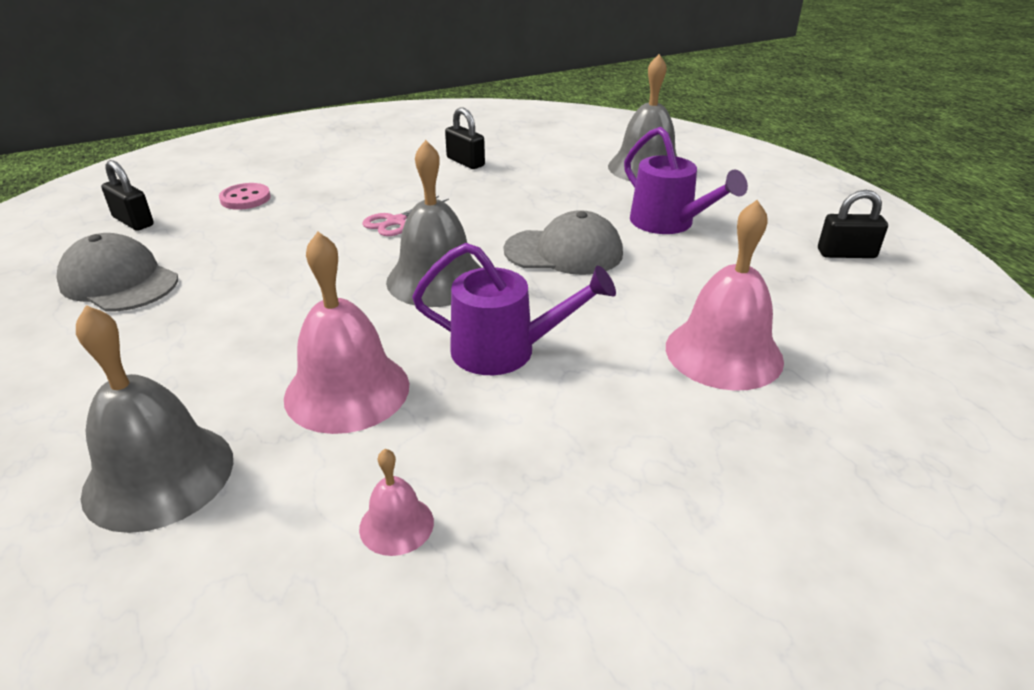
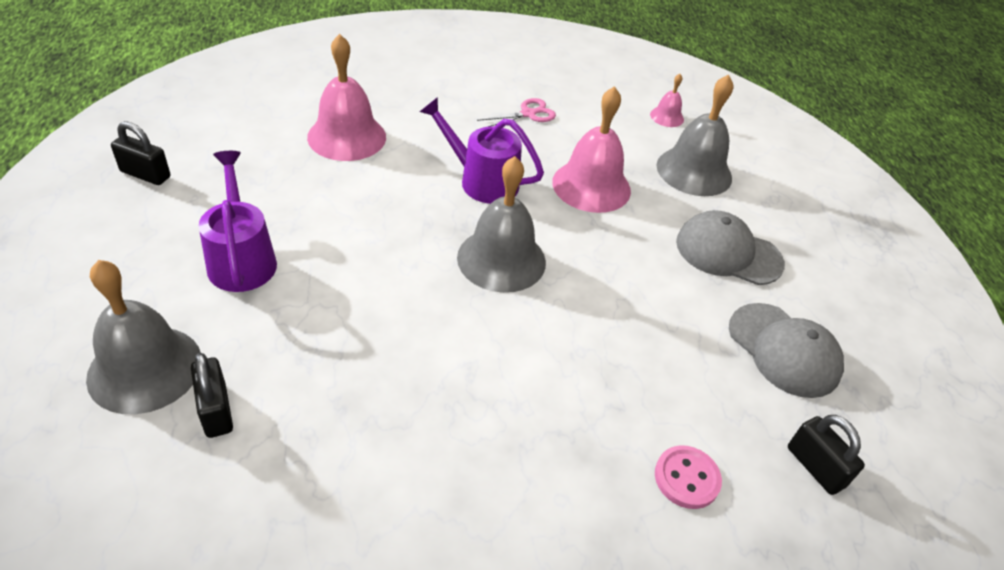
camera: 165 degrees left, 10 degrees up
(396, 221) = (511, 358): pink scissors -> pink scissors (528, 114)
(396, 525) = (578, 118): pink bell -> pink bell (667, 117)
(465, 162) = (366, 478): black padlock -> black padlock (216, 410)
(564, 252) = (373, 255): grey cap -> grey cap (728, 252)

